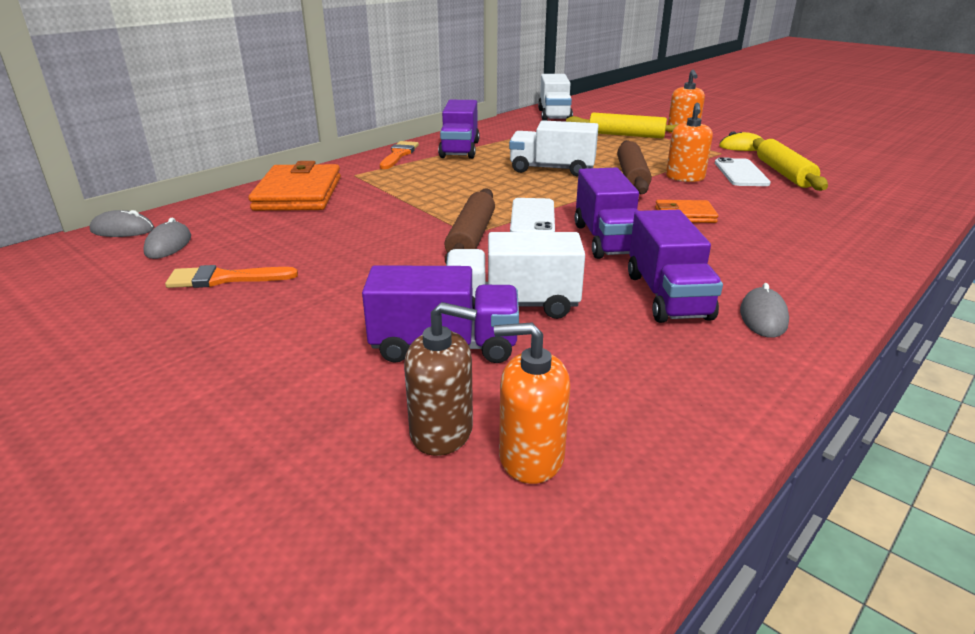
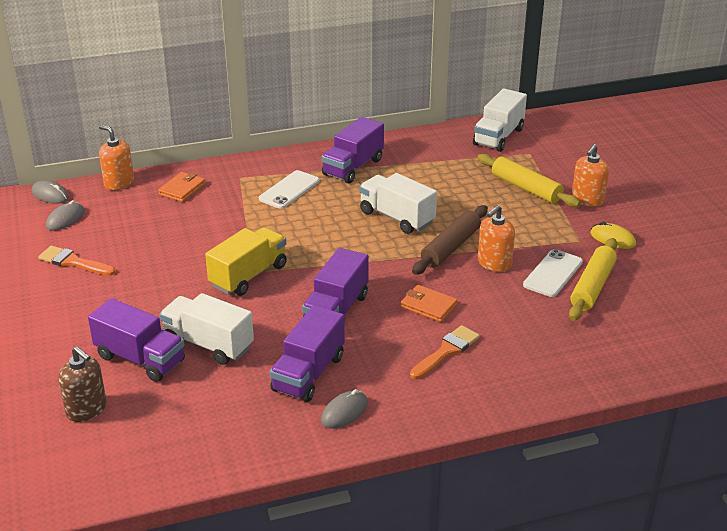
camera: 30 degrees right, 5 degrees up
(298, 194) = (182, 189): orange wallet -> orange wallet, size x0.53
(399, 154) = (298, 160): orange brush -> orange brush (446, 351)
(471, 237) = (248, 276): brown rolling pin -> yellow truck
(531, 457) = (111, 439): orange soap dispenser -> orange soap dispenser (119, 183)
(532, 217) = (313, 270): white phone -> white phone (289, 190)

